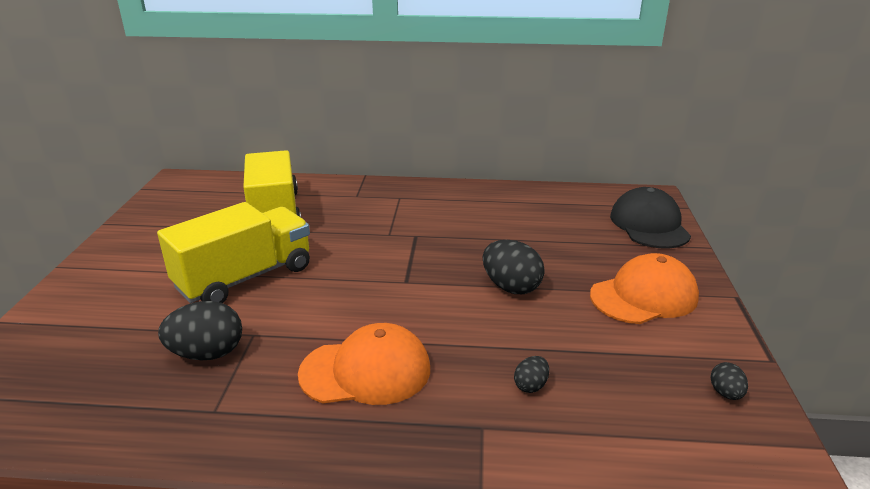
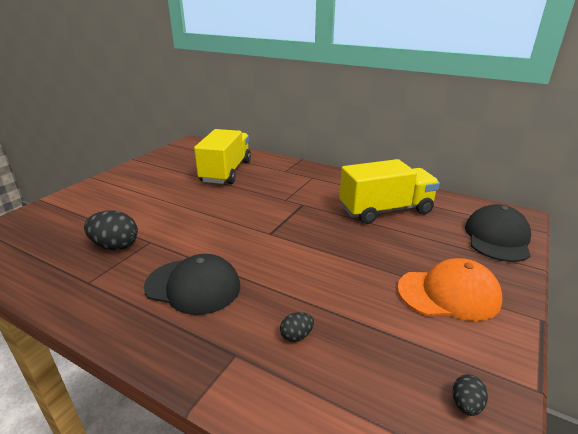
camera: 25 degrees right, 0 degrees up
(245, 278) = (175, 206): yellow truck -> yellow truck (385, 210)
(366, 371) = (193, 286): orange cap -> black cap
(511, 287) = (341, 257): black egg -> none

